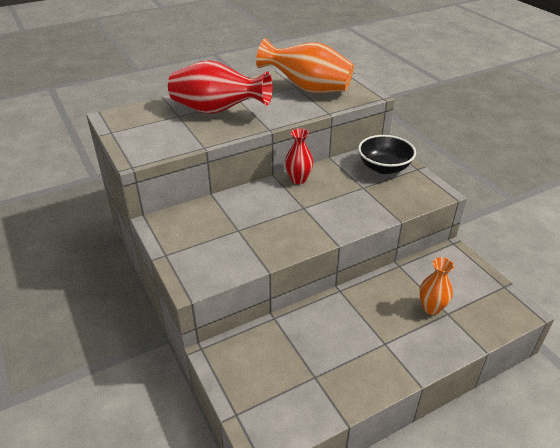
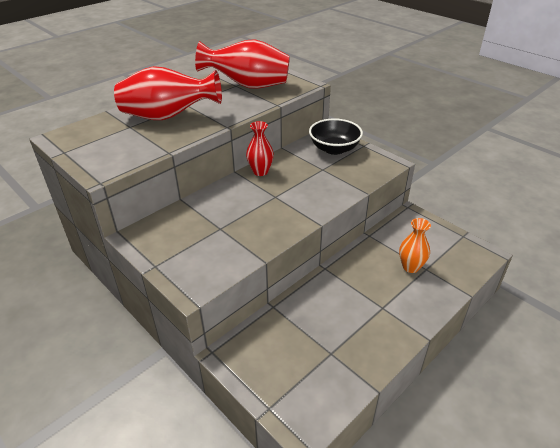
camera: 15 degrees left, 0 degrees up
(308, 89) = (248, 86): orange vase -> red vase

